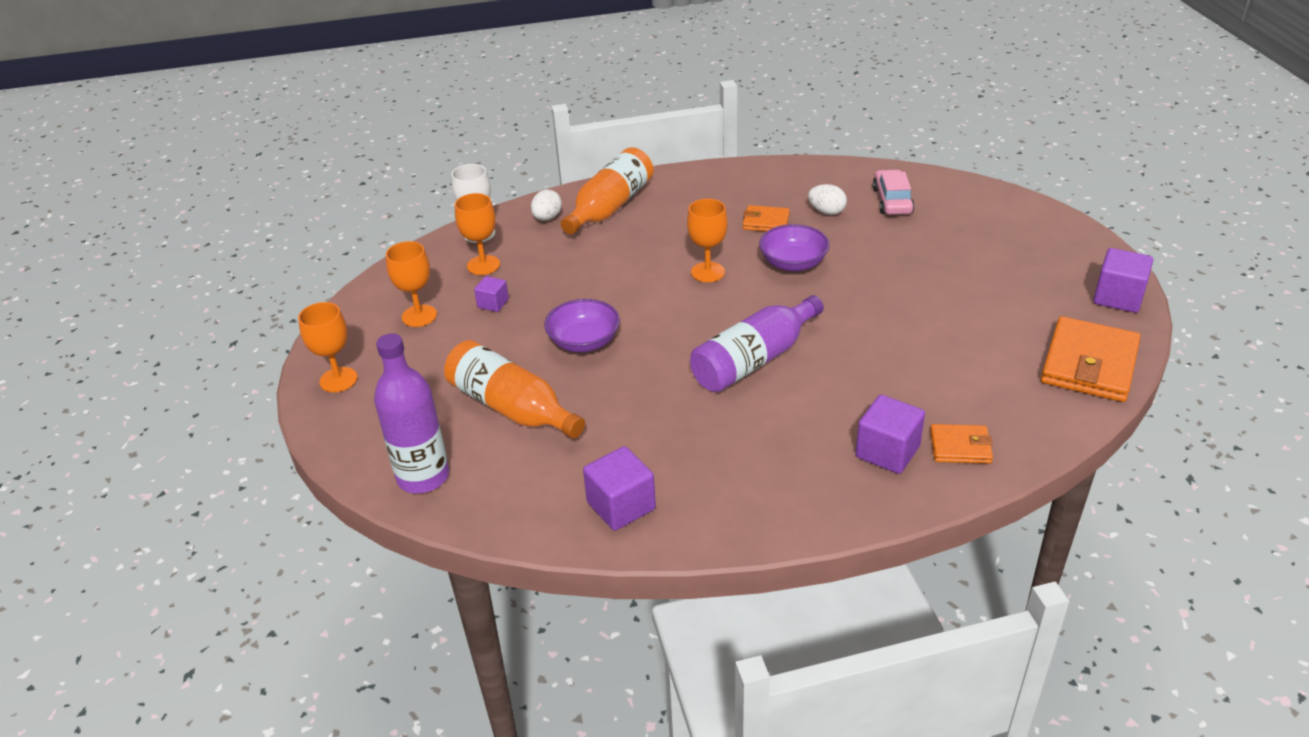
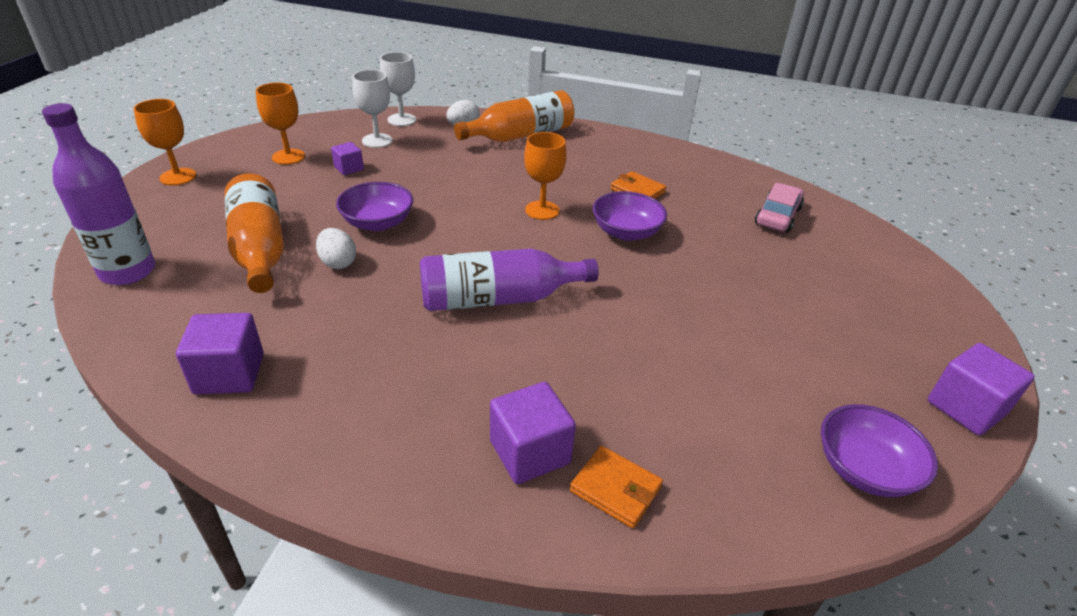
camera: 25 degrees right, 0 degrees up
(483, 265) = (377, 140): orange goblet -> white goblet
(826, 212) = (703, 203): white egg -> white egg (338, 263)
(1089, 364) = (864, 469): orange wallet -> purple bowl

